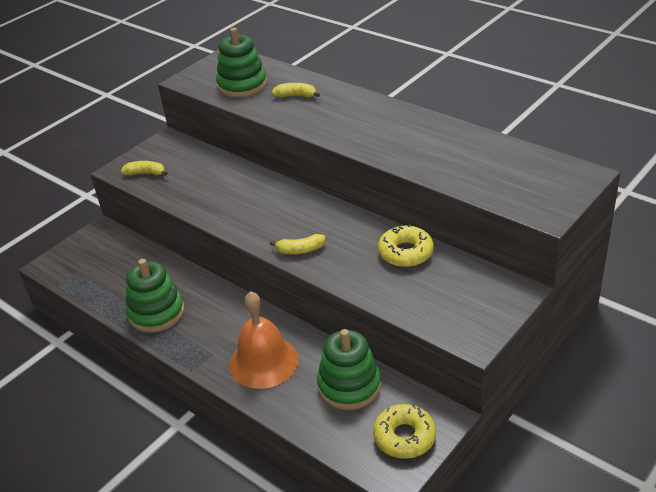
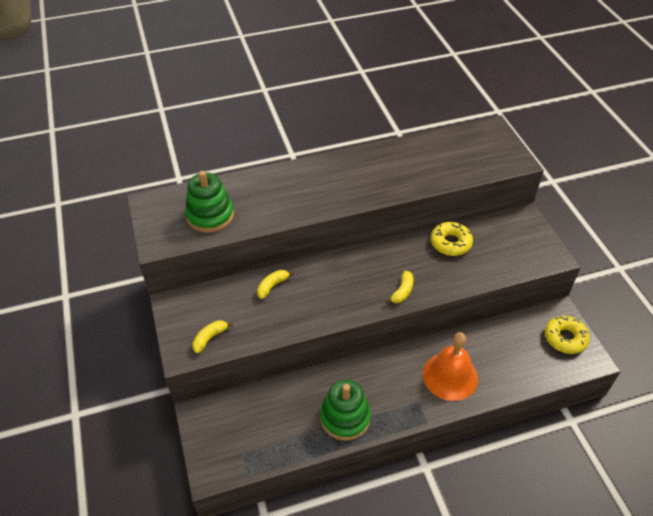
camera: 60 degrees left, 10 degrees up
(295, 96) = (263, 196): yellow banana -> yellow banana (272, 286)
(349, 386) = (505, 342): green stacking toy -> none

